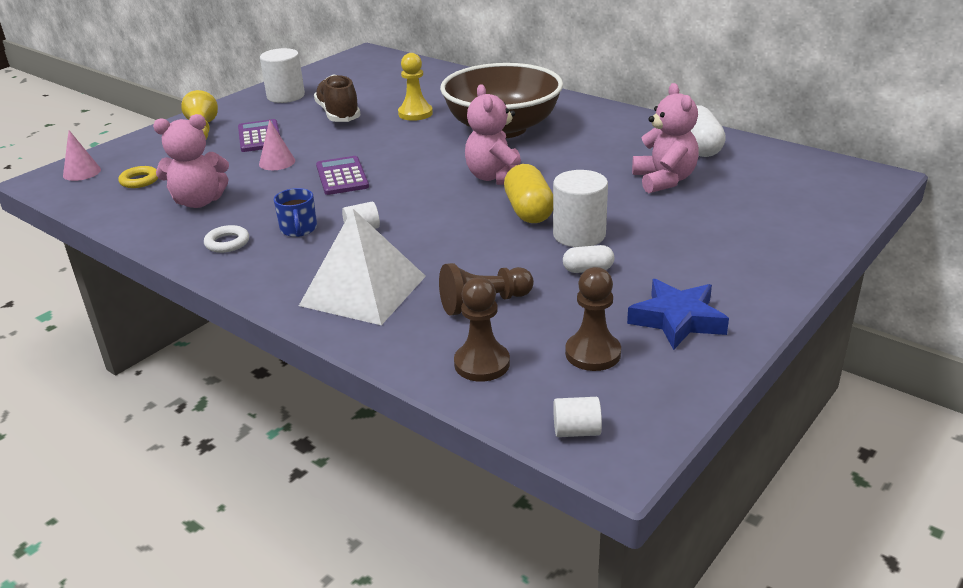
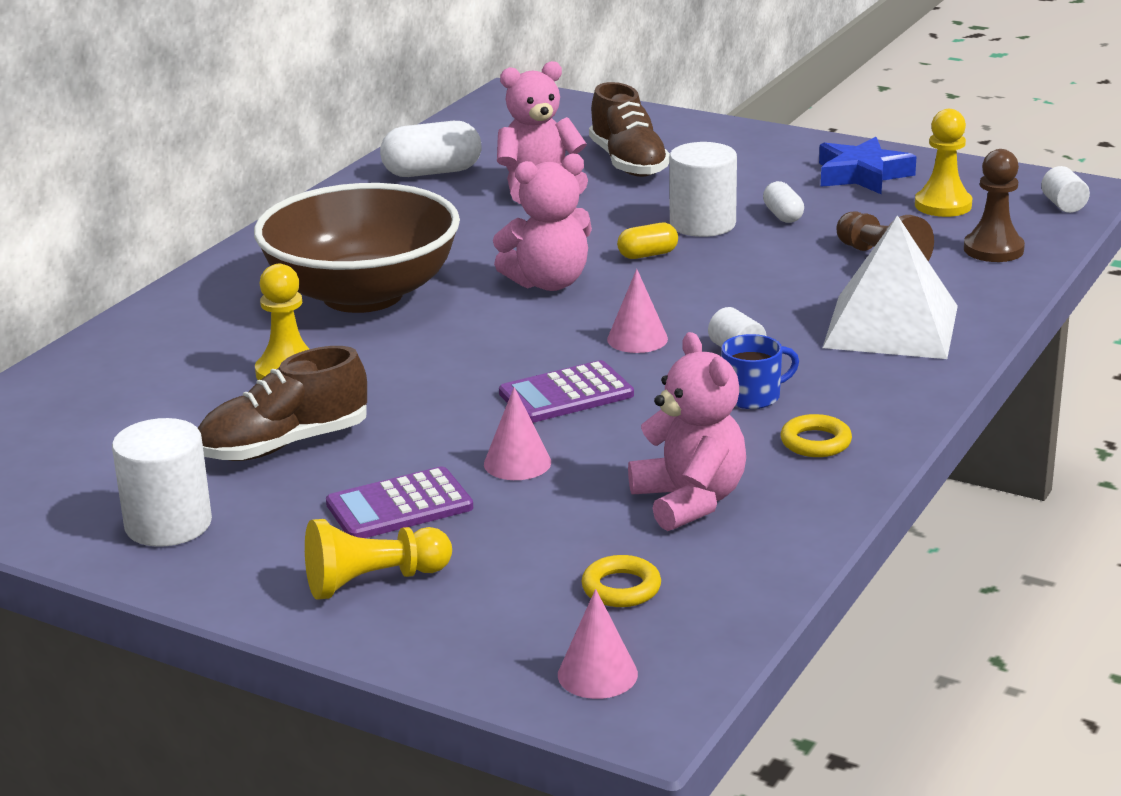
camera: 100 degrees left, 5 degrees down
(227, 243) = (815, 442): white ring -> yellow ring
(399, 200) = (637, 339): none -> pink cone
(529, 211) = (647, 255): yellow capsule -> yellow capsule, size x0.56
(593, 353) = (943, 205): brown pawn -> yellow pawn
(714, 215) = (628, 163): none -> brown shoe

